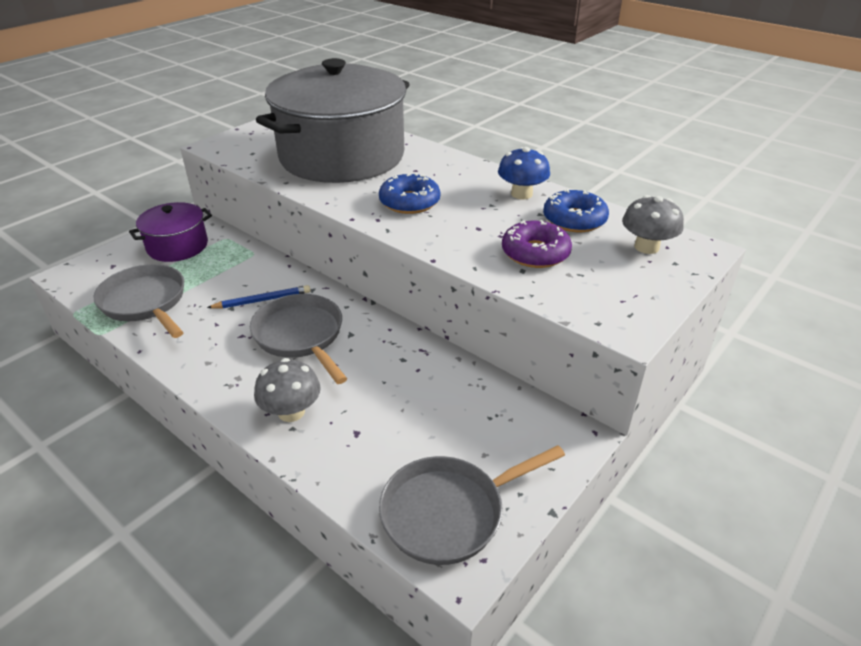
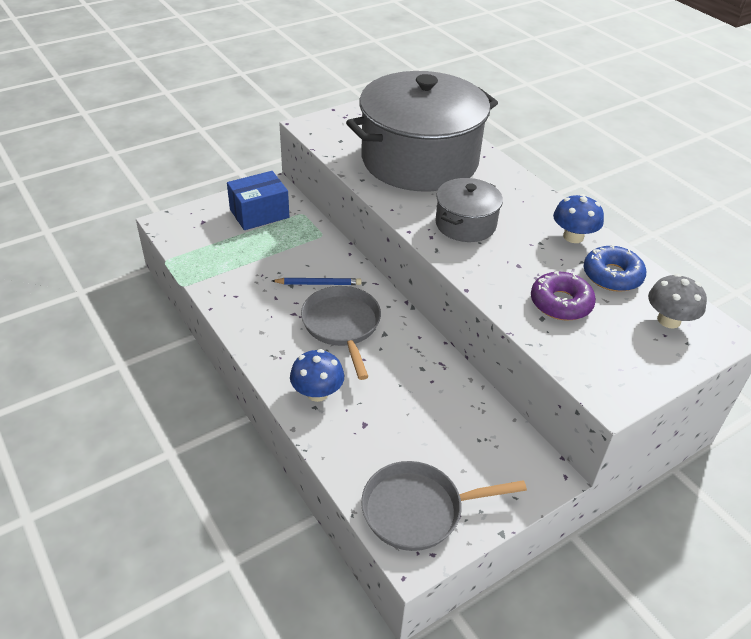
camera: 15 degrees right, 5 degrees up
(146, 302) = (223, 264): grey pan -> none
(177, 246) = (259, 213): purple pot -> blue box
(291, 412) = (317, 393): grey mushroom -> blue mushroom
(409, 202) = (465, 224): blue donut -> grey pot

